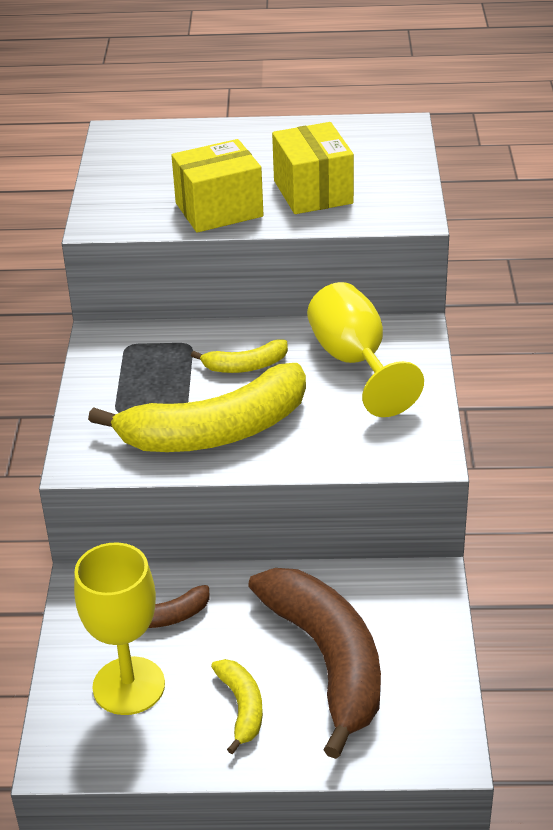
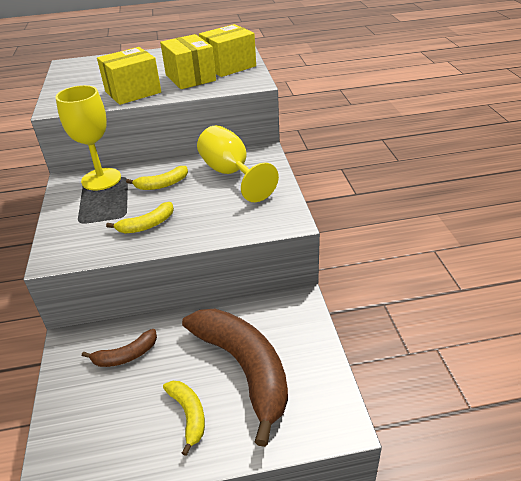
camera: 10 degrees left, 0 degrees up
(128, 686) = (104, 412): yellow goblet -> yellow goblet (101, 179)
(216, 431) = (147, 225): yellow banana -> yellow banana, size x0.46
(379, 175) = (229, 66): none -> yellow box

